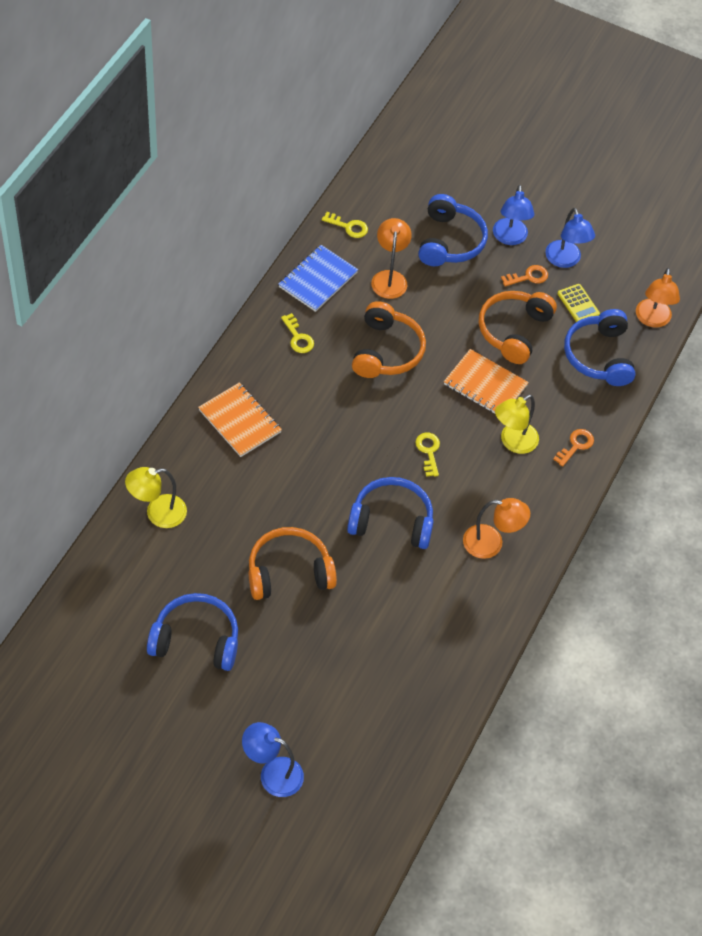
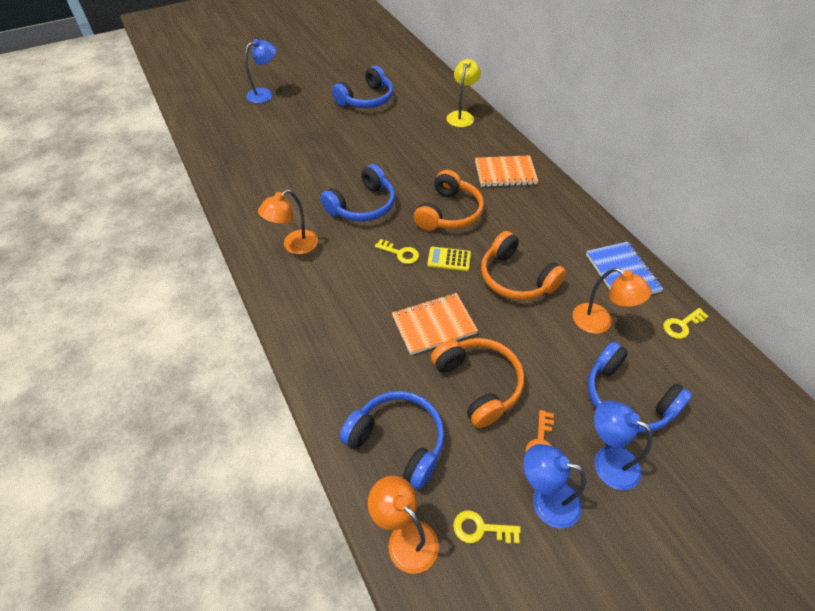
camera: 130 degrees right, 5 degrees down
(289, 572) = (372, 146): orange headphones -> orange headphones (449, 213)
(298, 337) = (564, 233): yellow key -> yellow key (480, 528)
(513, 442) = (363, 310): yellow lamp -> none
(576, 445) = (321, 352): orange key -> none
(578, 304) = (476, 469): yellow calculator -> yellow calculator (449, 259)

